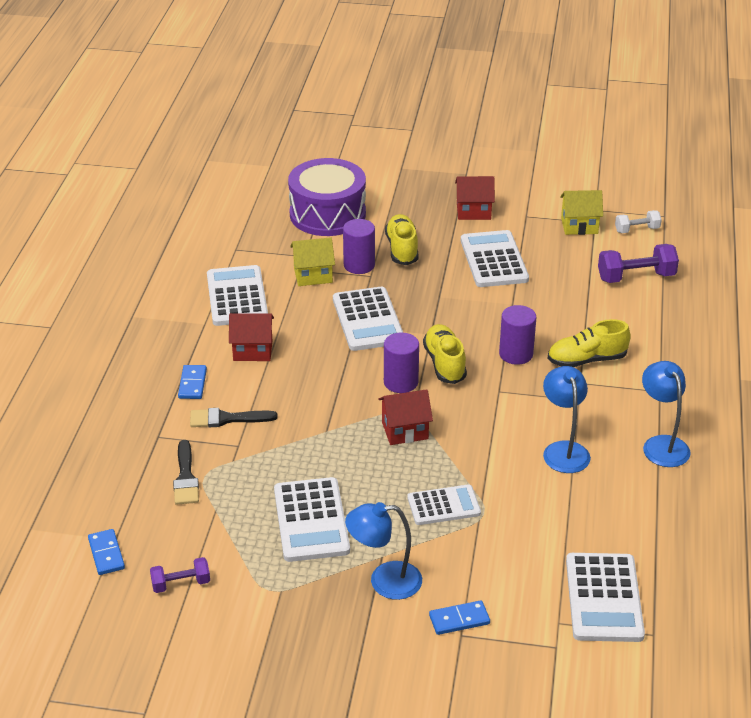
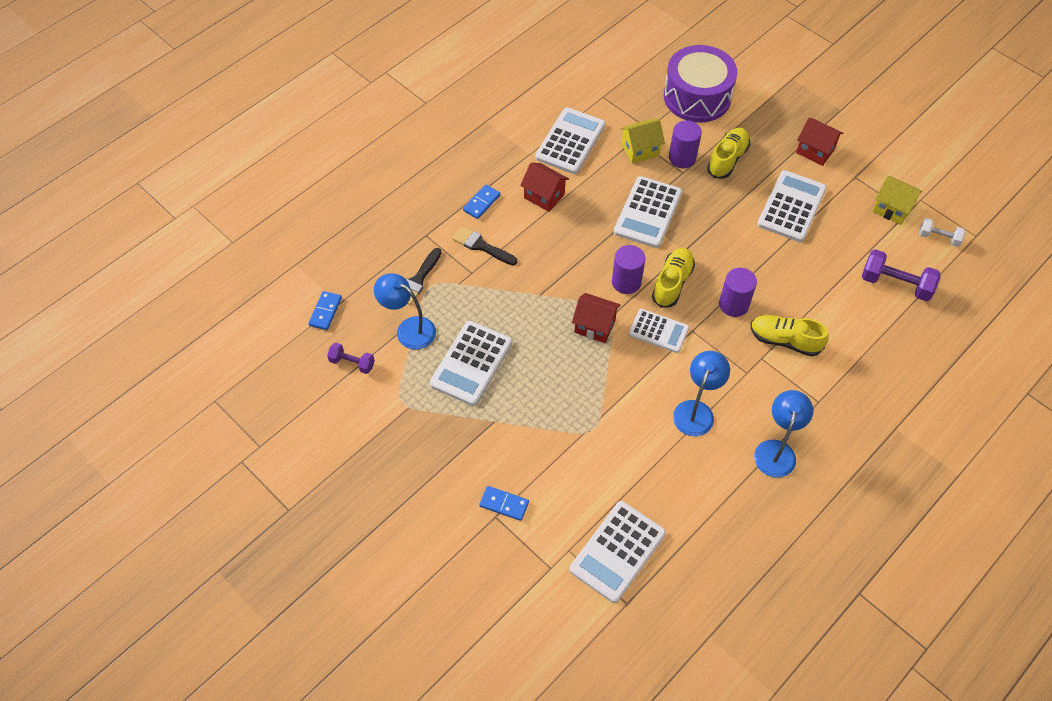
camera: 35 degrees right, 20 degrees up
(313, 275) = (640, 150): yellow house -> yellow house turned 45 degrees counterclockwise
(384, 581) = (480, 442): blue lamp -> blue lamp (409, 329)
(443, 505) = (570, 406): white calculator -> white calculator (658, 331)

